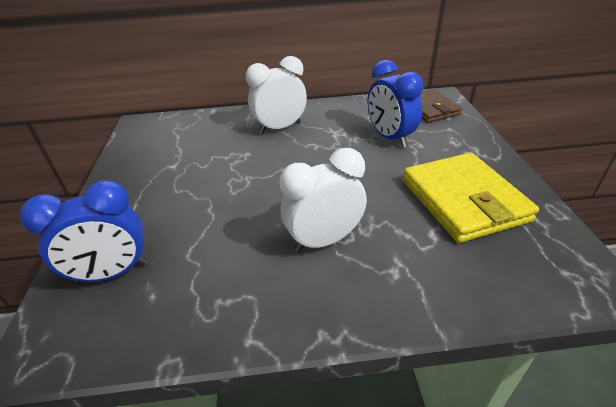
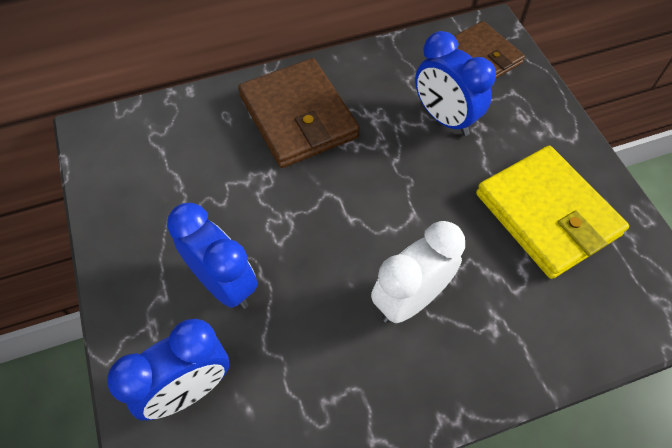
camera: 15 degrees left, 20 degrees up
(179, 210) = (224, 284): none -> blue clock
(280, 128) = (298, 117): white clock -> brown wallet

